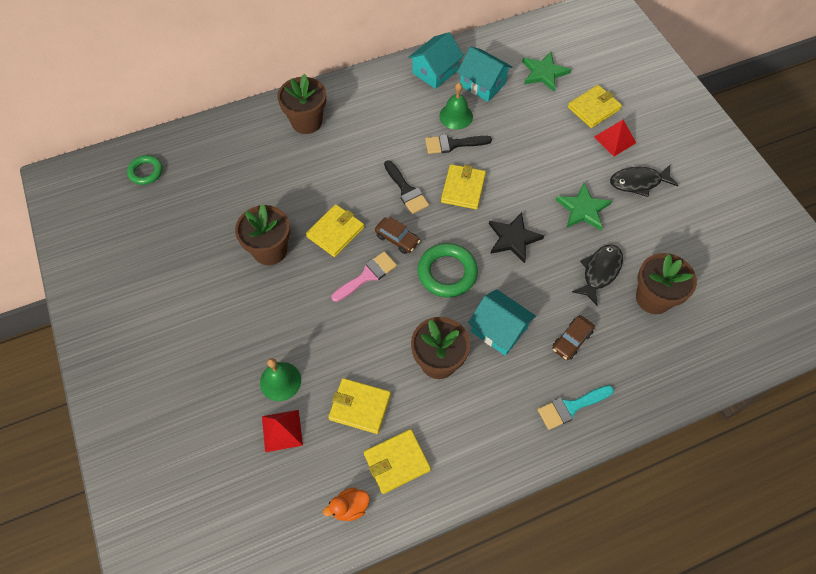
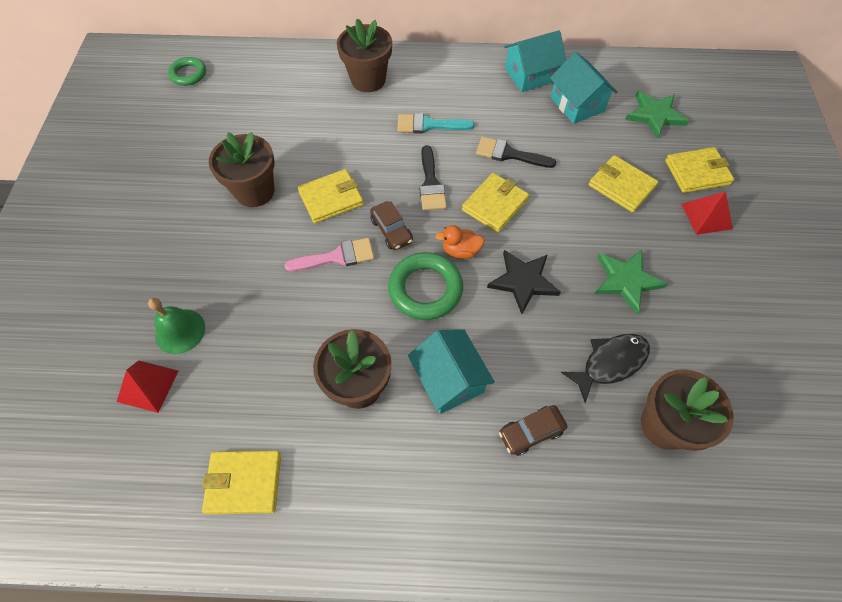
camera: 25 degrees right, 0 degrees up
(350, 507) = (161, 511): orange duck -> orange duck (460, 251)
(360, 407) = (243, 398): yellow wallet -> yellow wallet (621, 186)
(456, 116) = (529, 126): green bell -> none
(571, 407) = (486, 516): turquoise brush -> turquoise brush (429, 125)
(638, 182) = (713, 276): black fish -> none

